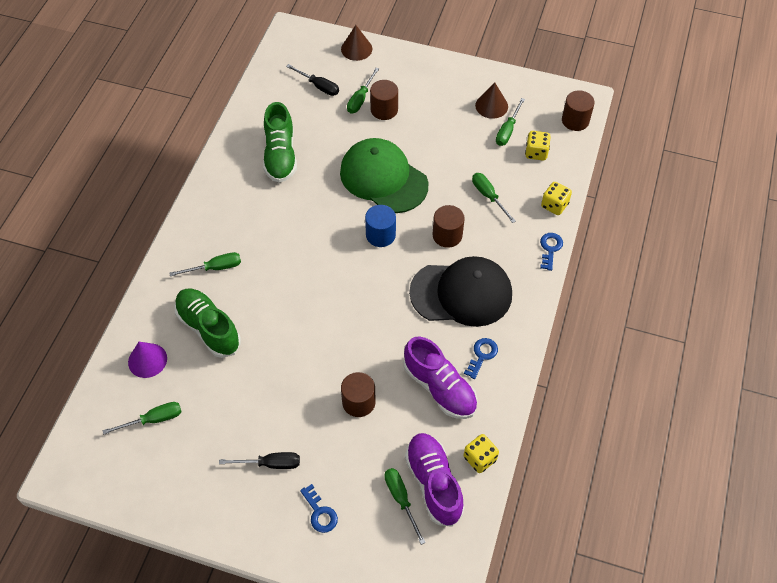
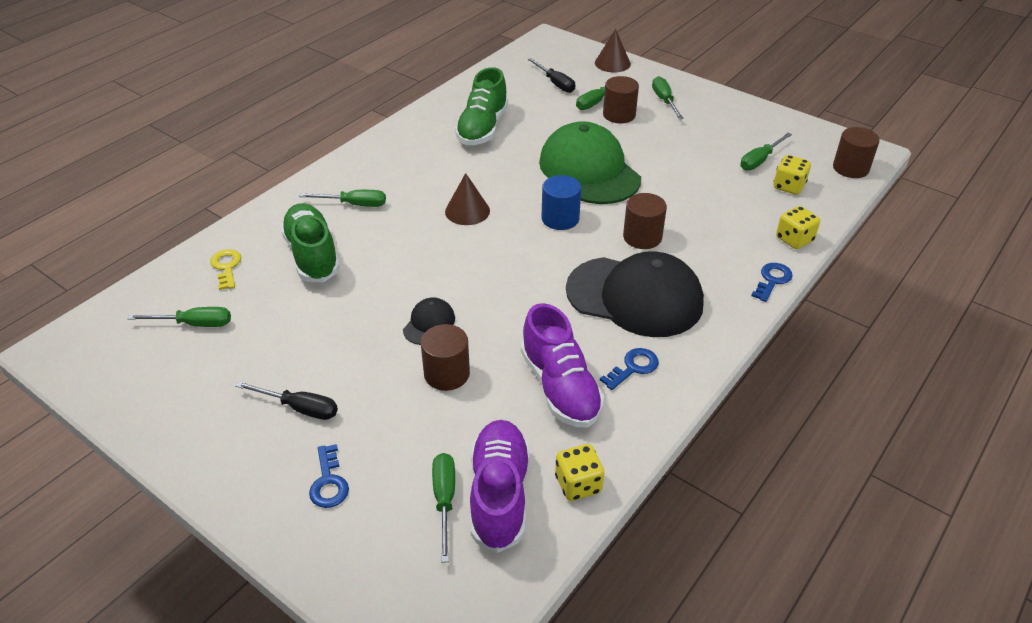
camera: 20 degrees right, 15 degrees down
(147, 360) = (226, 267): purple cone -> yellow key
(327, 363) = (429, 323): none -> black cap
(488, 196) = (711, 213): green screwdriver -> green screwdriver (664, 101)
(491, 106) = (748, 136): brown cone -> brown cone (467, 211)

